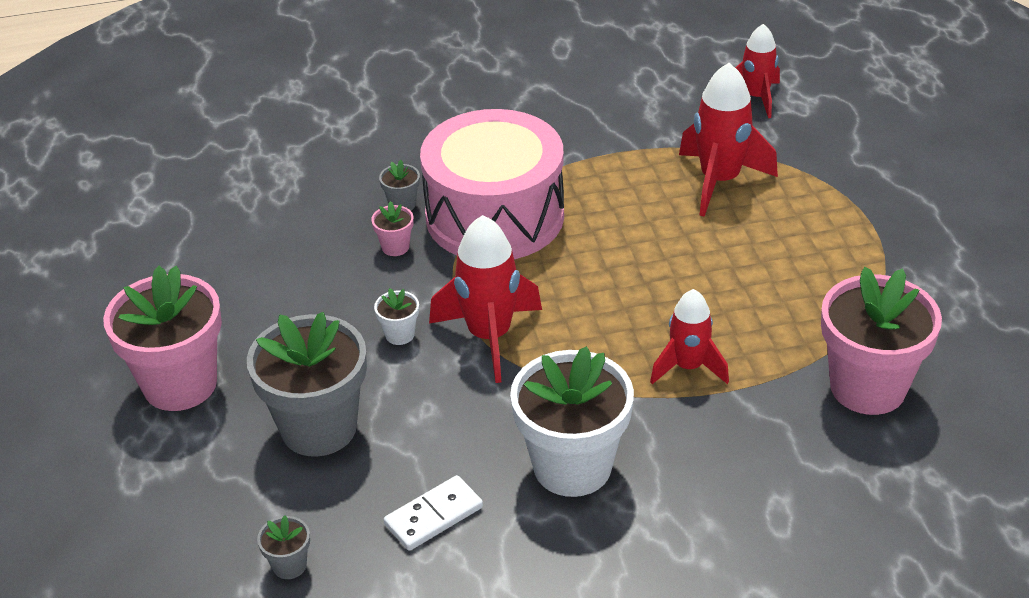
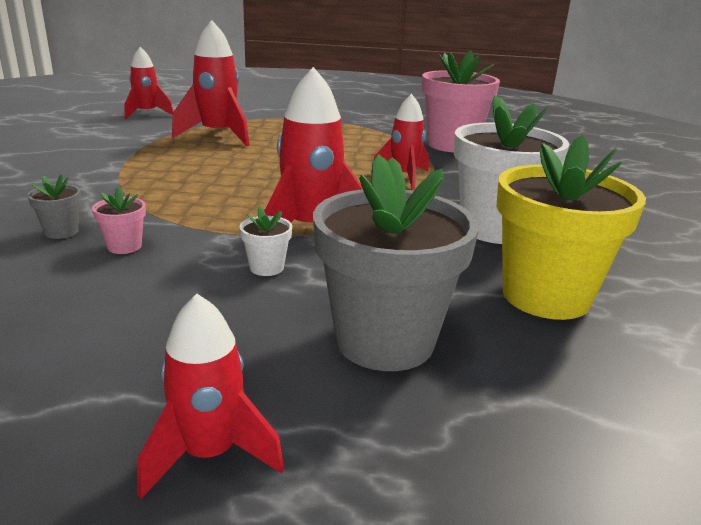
camera: 75 degrees left, 15 degrees down
(180, 384) = (210, 454): pink flower pot -> red rocket
(289, 565) = (622, 402): grey flower pot -> none
(433, 516) = (545, 296): white domino -> yellow flower pot
(495, 216) = (147, 199): pink drum -> none

